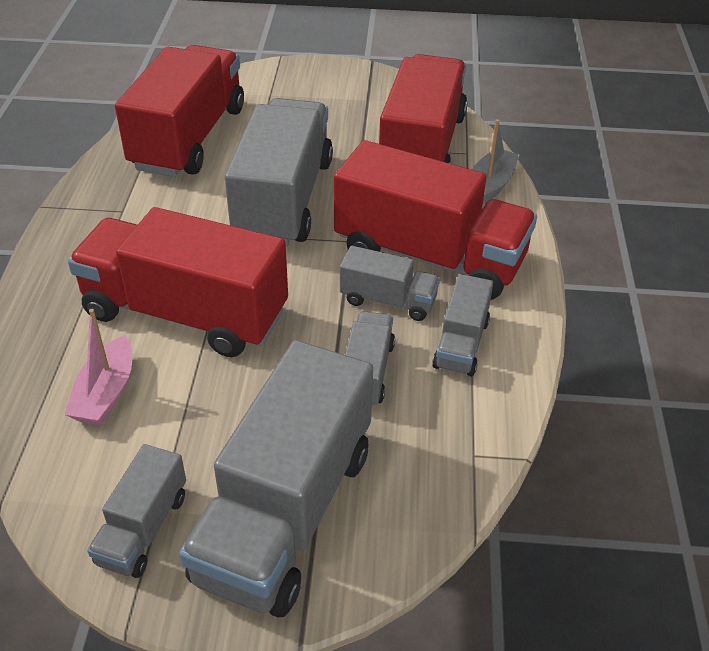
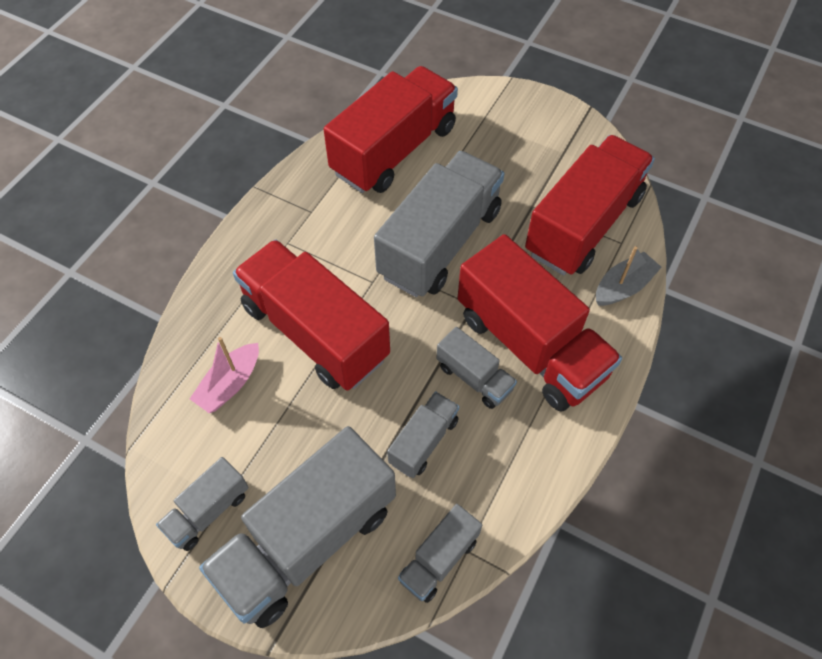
camera: 25 degrees right, 15 degrees up
(461, 344) = (511, 443): grey truck -> grey truck (439, 559)

